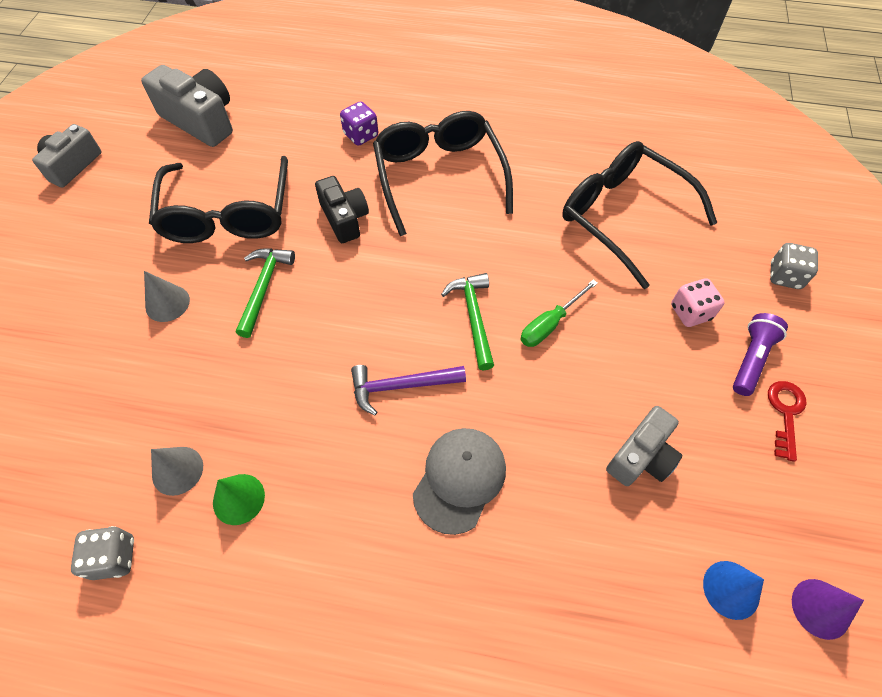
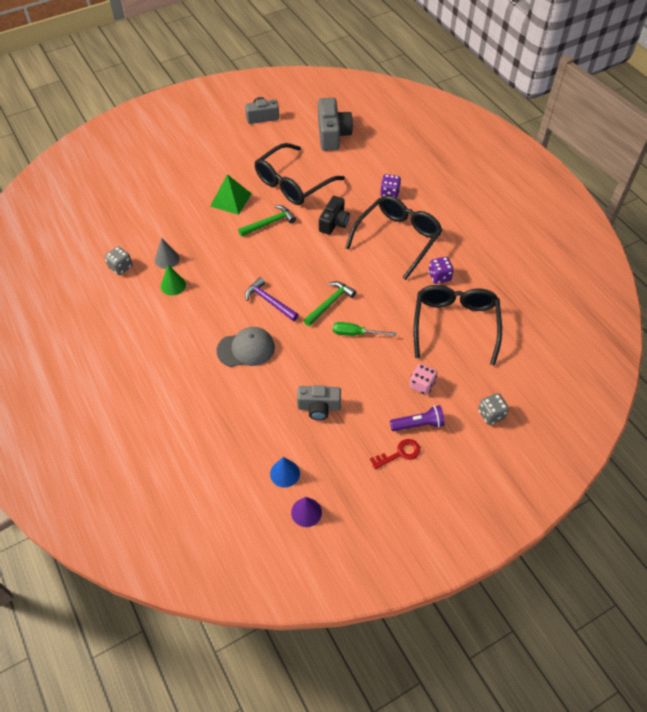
camera: 50 degrees right, 5 degrees down
(167, 303) = (230, 200): grey cone -> green pyramid
(537, 180) = (439, 277): none -> purple dice

